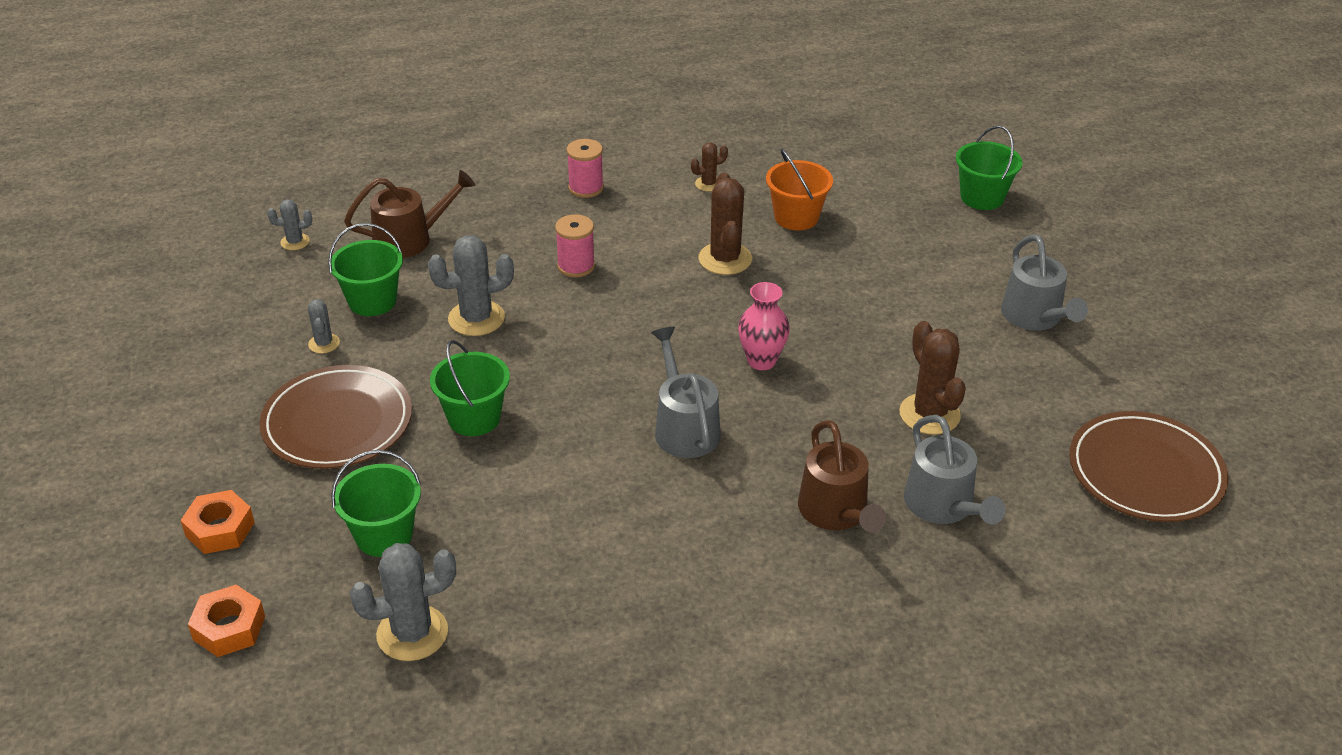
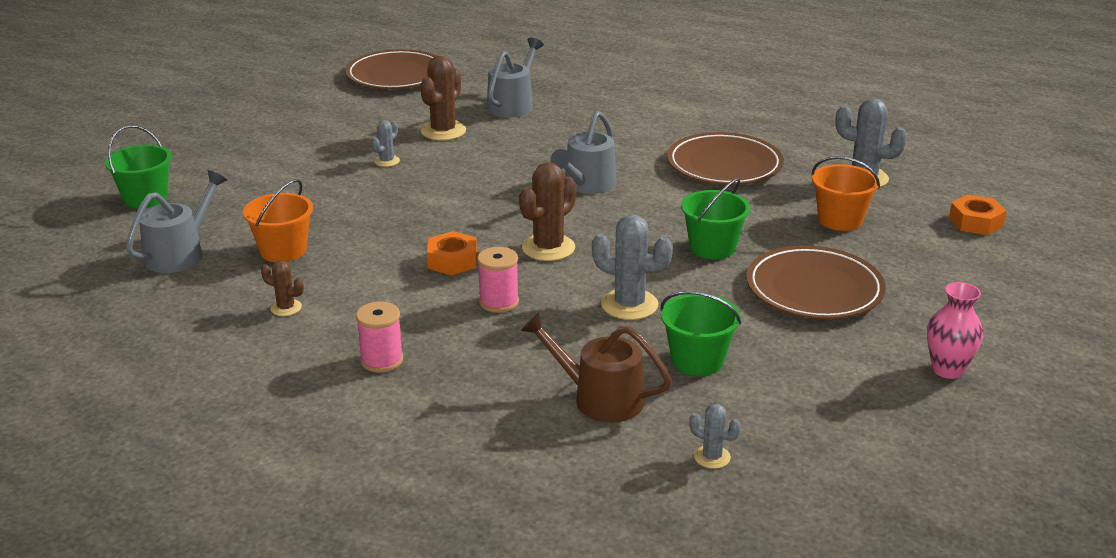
camera: 135 degrees left, 10 degrees down
(220, 529) = (951, 268): orange nut -> orange nut (452, 261)
(324, 343) = (773, 347): grey cactus -> grey cactus (387, 161)
(384, 535) = (840, 220): green bucket -> orange bucket
(589, 552) = (724, 165): none -> brown plate
(725, 259) = (388, 251): brown cactus -> brown cactus (548, 248)
(761, 361) = (482, 191): pink vase -> pink vase (947, 370)
(836, 512) = (569, 124): brown watering can -> none
(1035, 317) = (289, 136): grey watering can -> grey watering can (180, 254)

